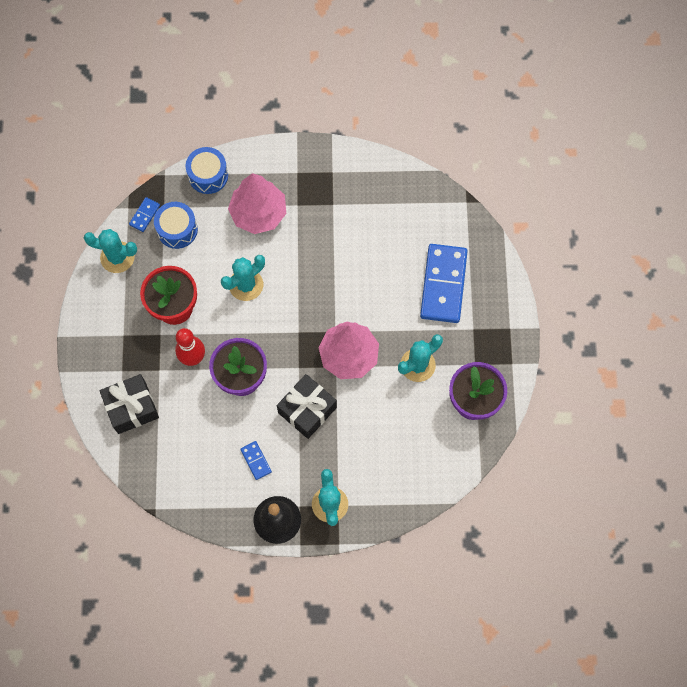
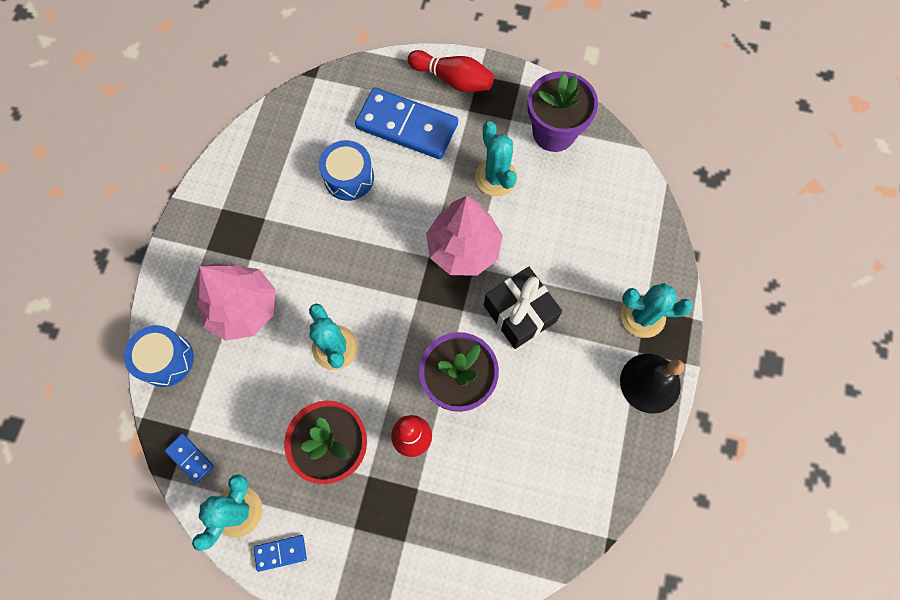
camera: 75 degrees left, 0 degrees up
(132, 407) = (460, 539): black gift -> none
(177, 229) = (227, 418): blue drum -> blue drum (349, 177)
(256, 460) = (570, 391): blue domino -> blue domino (281, 552)
(498, 309) = (453, 80): none -> red bowling pin

